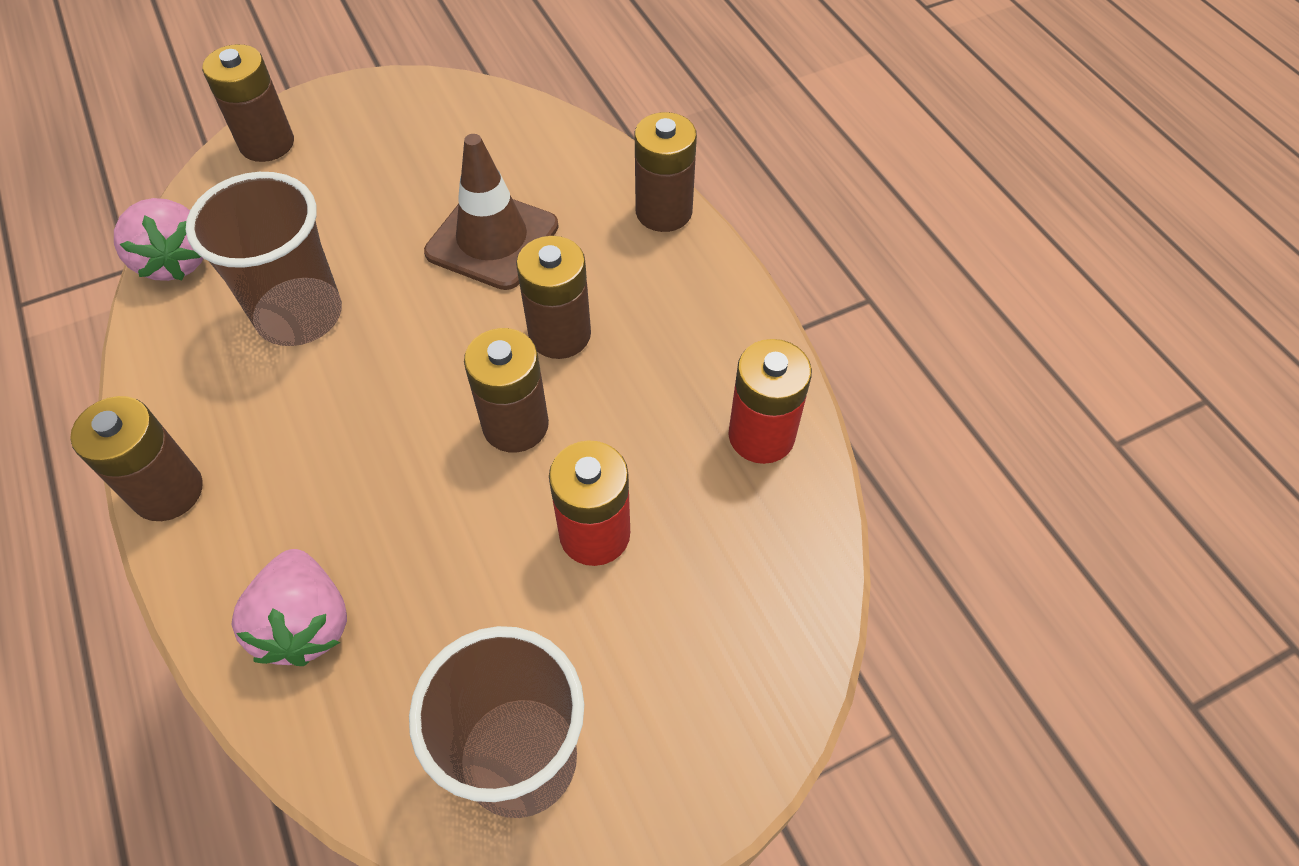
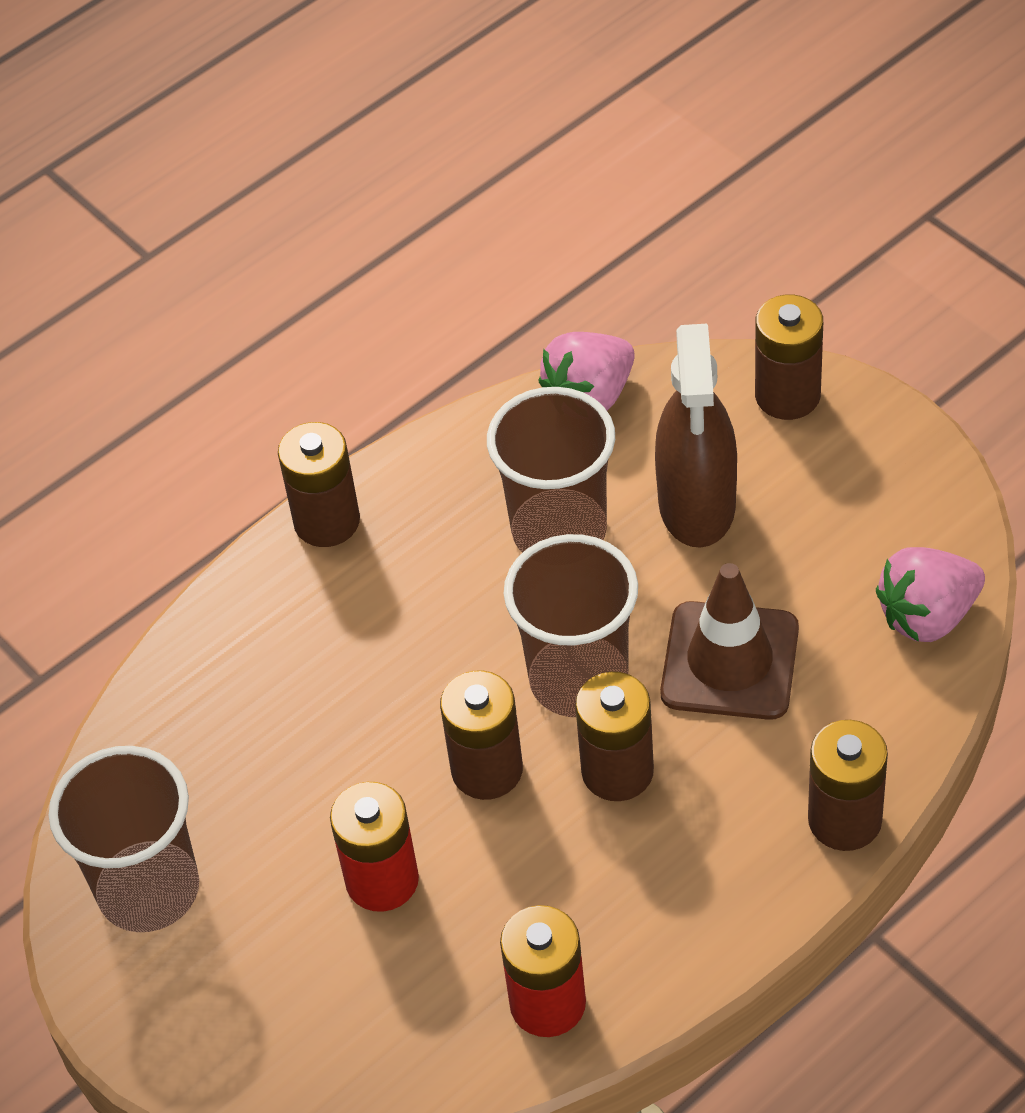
camera: 80 degrees right, 5 degrees down
(305, 624) = (229, 682): pink strawberry -> pink strawberry (928, 616)
(332, 221) = (697, 504): none -> brown spray bottle
(457, 338) = (578, 679): none -> brown cup

